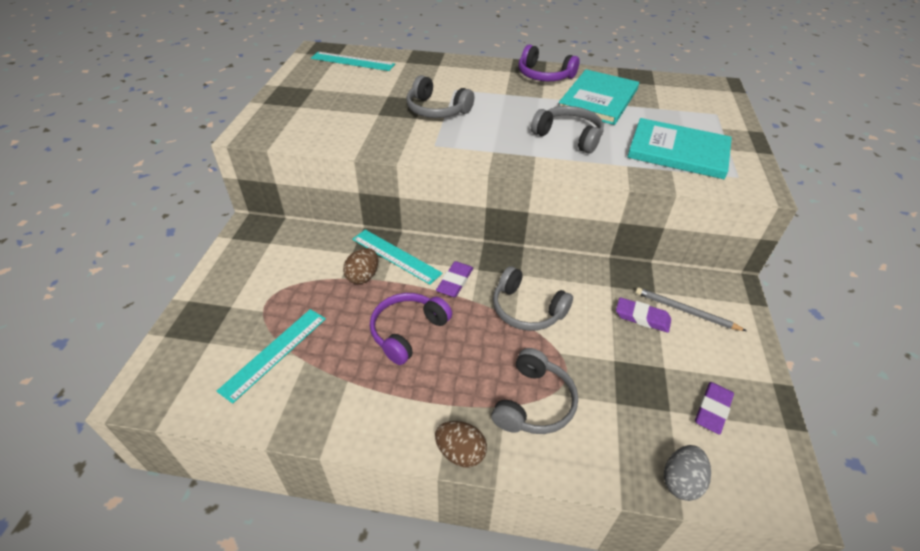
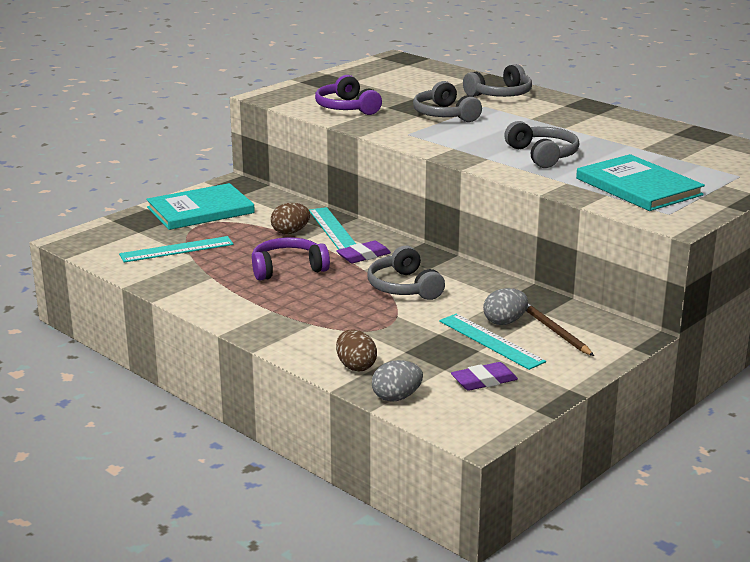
camera: 35 degrees right, 20 degrees down
(352, 61) = (416, 70): turquoise ruler -> turquoise ruler (491, 341)
(460, 452) = (249, 331): brown egg -> brown egg (356, 366)
(534, 403) = (337, 329): grey headphones -> grey headphones (500, 94)
(544, 75) = (595, 114): purple headphones -> purple headphones (347, 108)
(598, 99) = (622, 140): turquoise book -> turquoise book (200, 210)
(642, 317) = (504, 322): purple eraser -> grey egg
(685, 311) = (555, 331): grey pencil -> brown pencil

